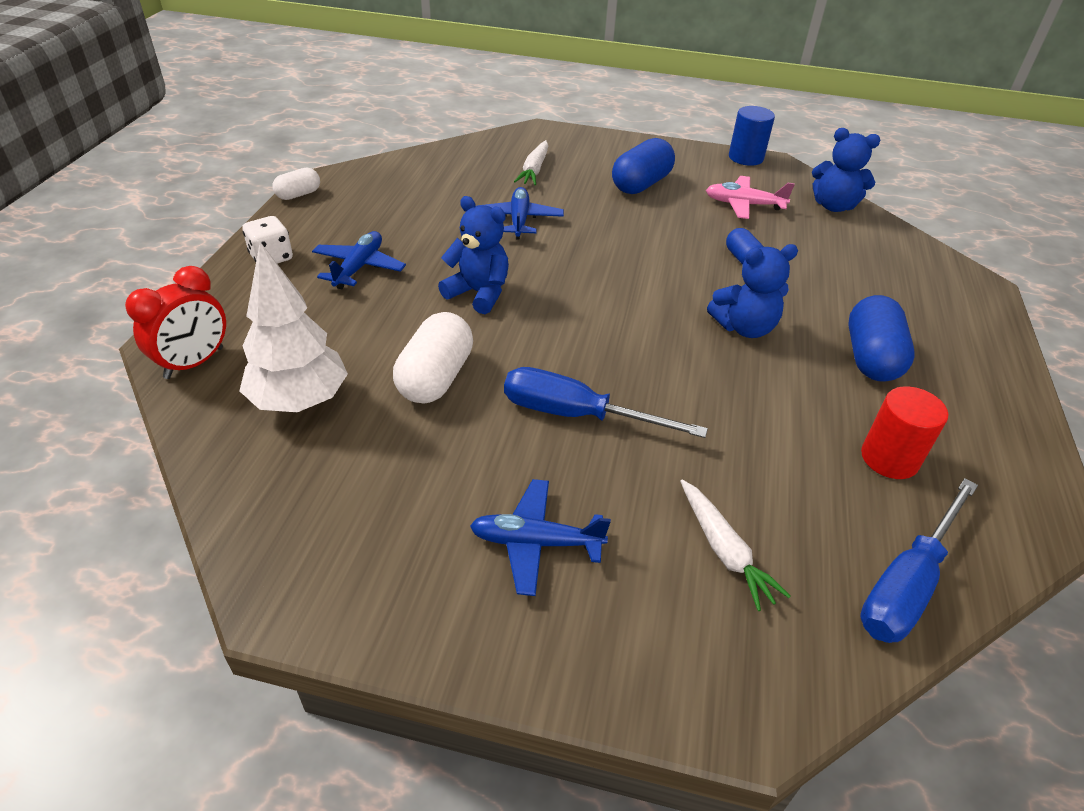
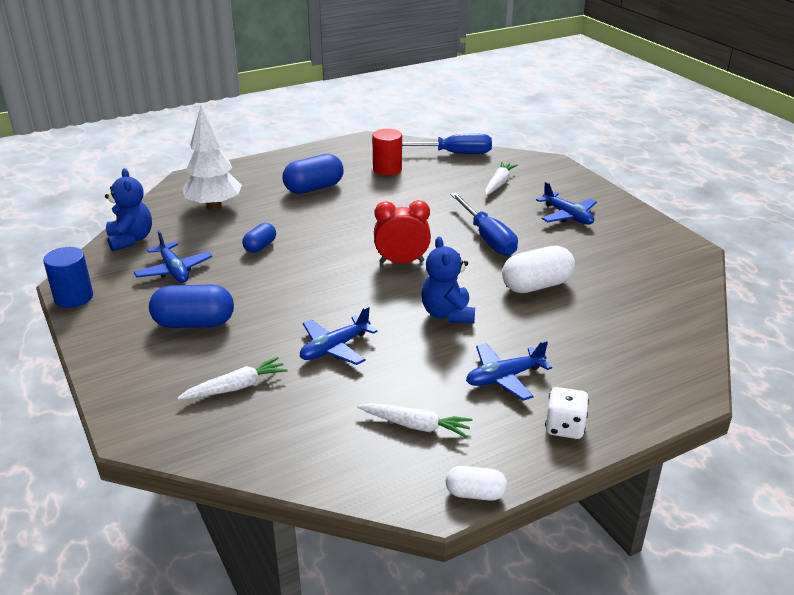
camera: 130 degrees left, 10 degrees down
(194, 363) = (680, 368): red clock -> red clock (401, 262)
(300, 401) = (626, 313): white tree -> white tree (214, 207)
(385, 207) = (415, 425): none -> white carrot
(743, 205) = (174, 270): pink plane -> blue plane
(744, 327) = (339, 223): blue teddy bear -> none

